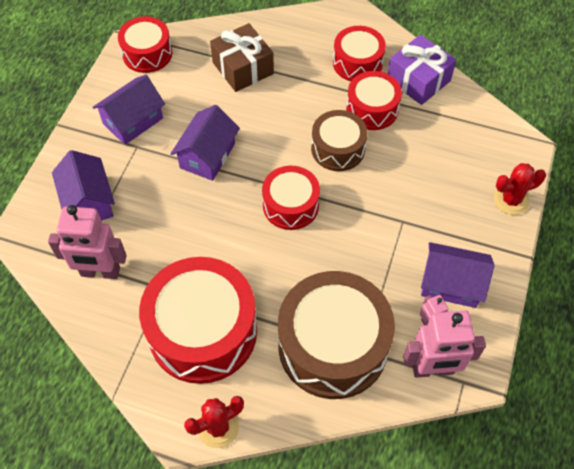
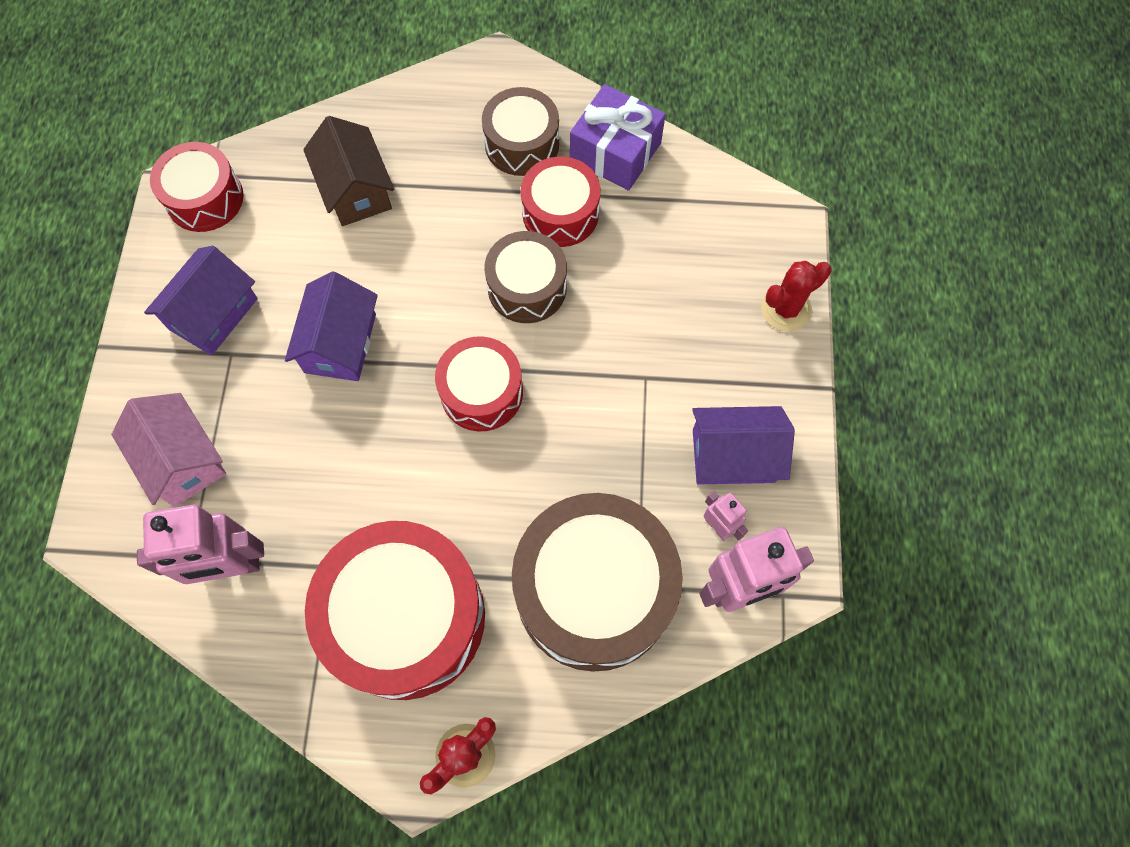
camera: 15 degrees left, 10 degrees up
(88, 202) = (182, 460): purple house -> pink house
(243, 68) = (356, 190): brown gift -> brown house
(357, 63) = (522, 144): red drum -> brown drum

